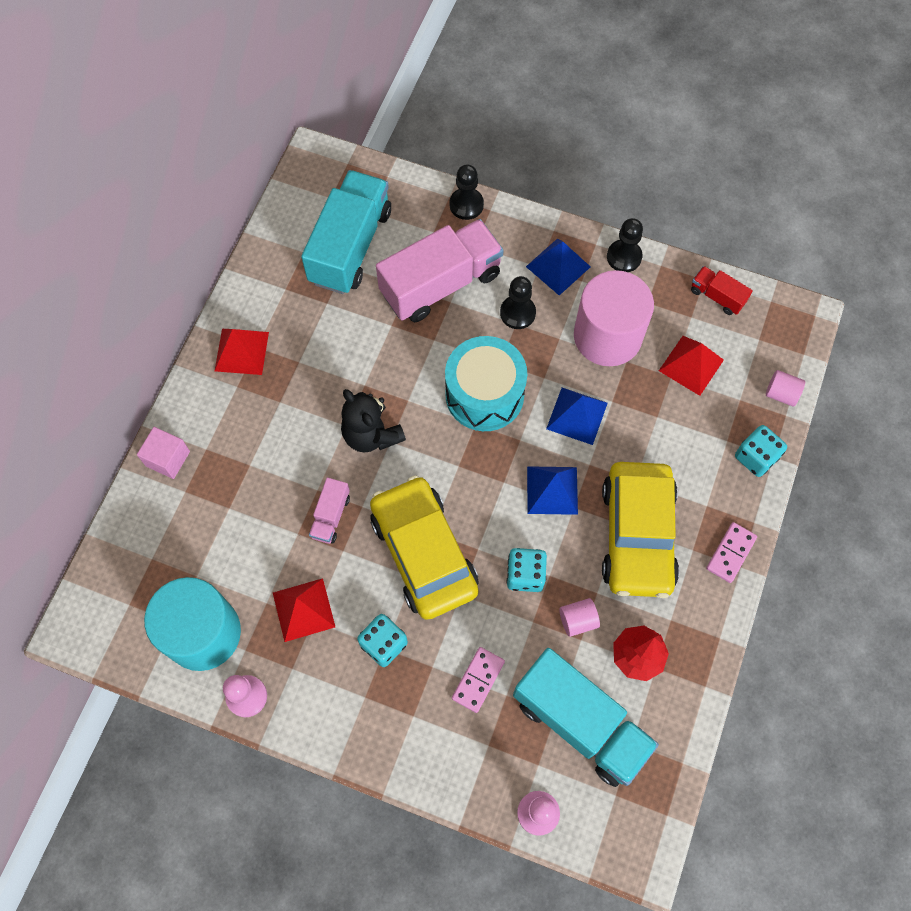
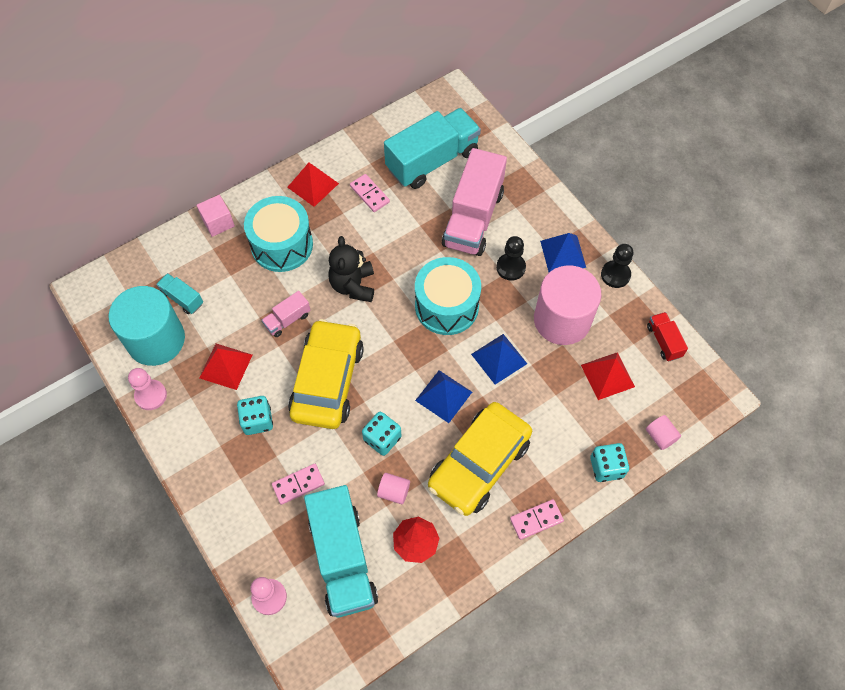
camera: 35 degrees right, 5 degrees down
(195, 568) = (182, 298): none -> turquoise truck
(260, 439) = (282, 245): none -> turquoise drum
(312, 324) = (369, 194): none -> pink domino
(441, 284) = (473, 218): pink truck -> pink truck turned 105 degrees clockwise
(466, 205) = (530, 178): black pawn -> none

